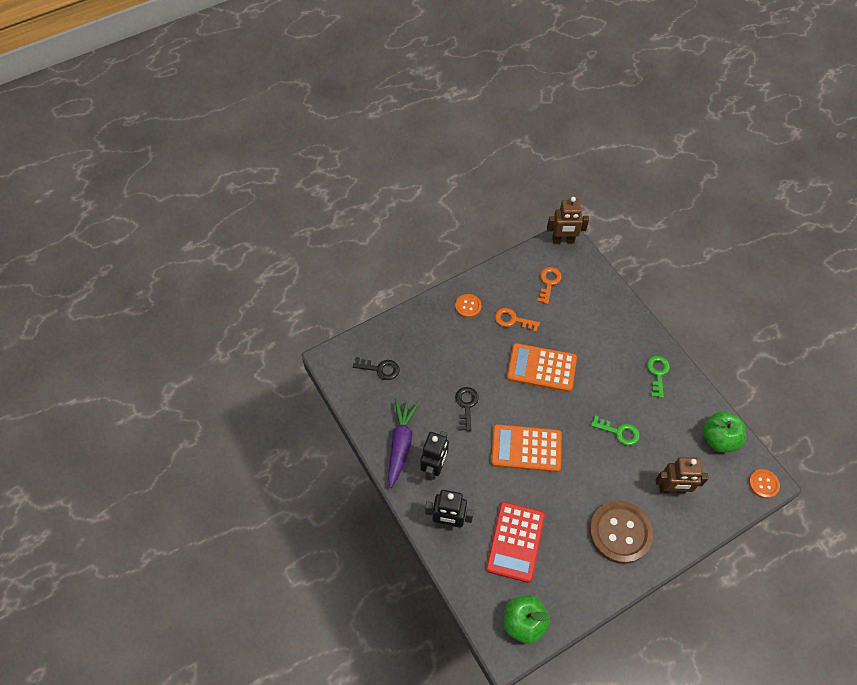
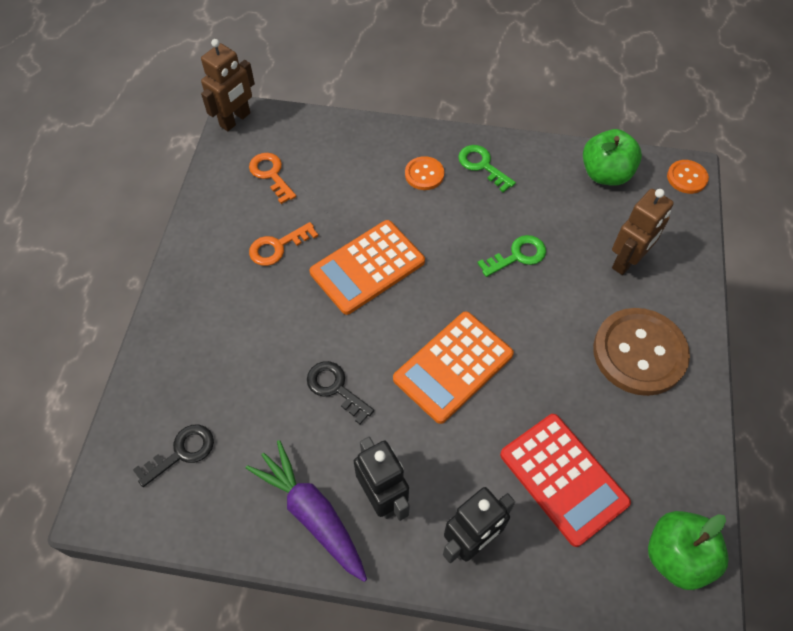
camera: 50 degrees left, 0 degrees up
(468, 306) = (209, 278): orange button -> orange button (424, 174)

